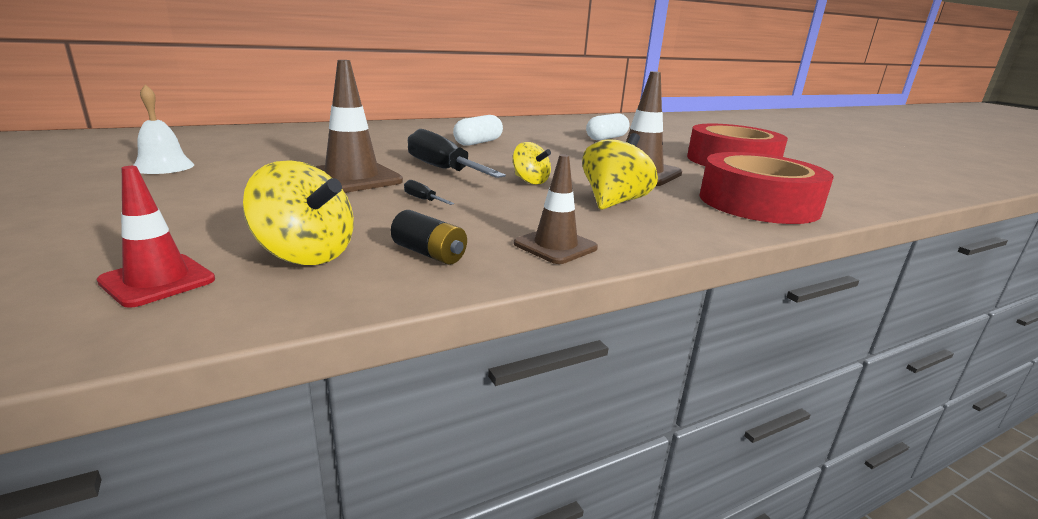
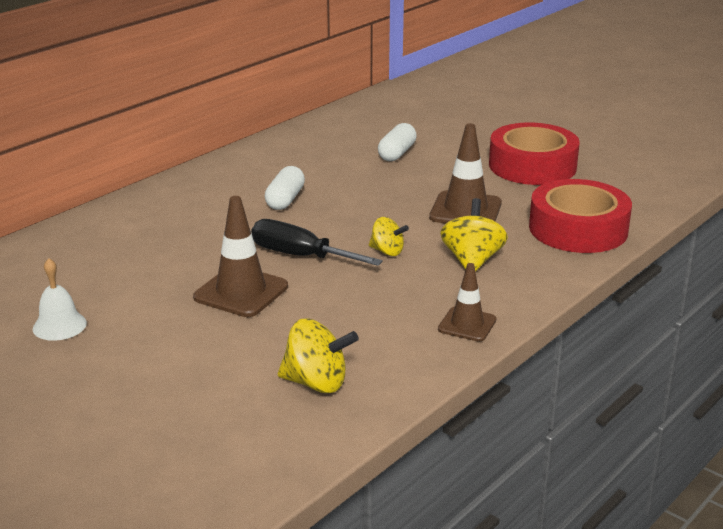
camera: 20 degrees left, 5 degrees up
(157, 280) = (258, 430): red traffic cone -> none
(423, 199) = (328, 302): black screwdriver -> none
(429, 253) = (393, 357): black battery -> none

